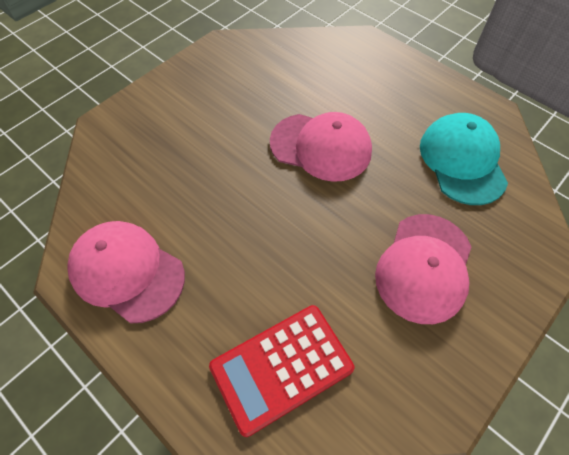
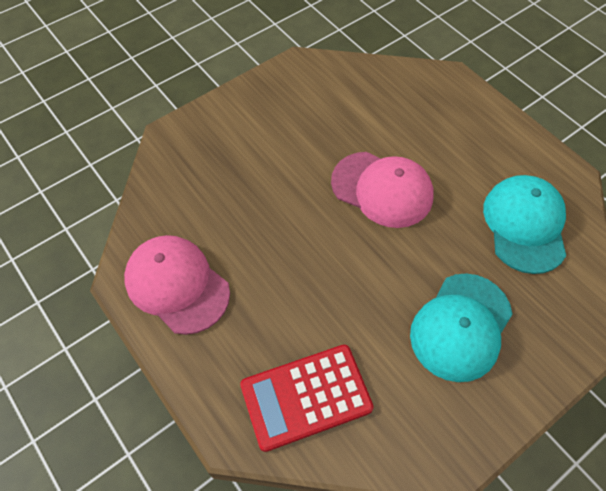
camera: 10 degrees right, 0 degrees up
(424, 267) = (461, 327): pink cap -> turquoise cap

